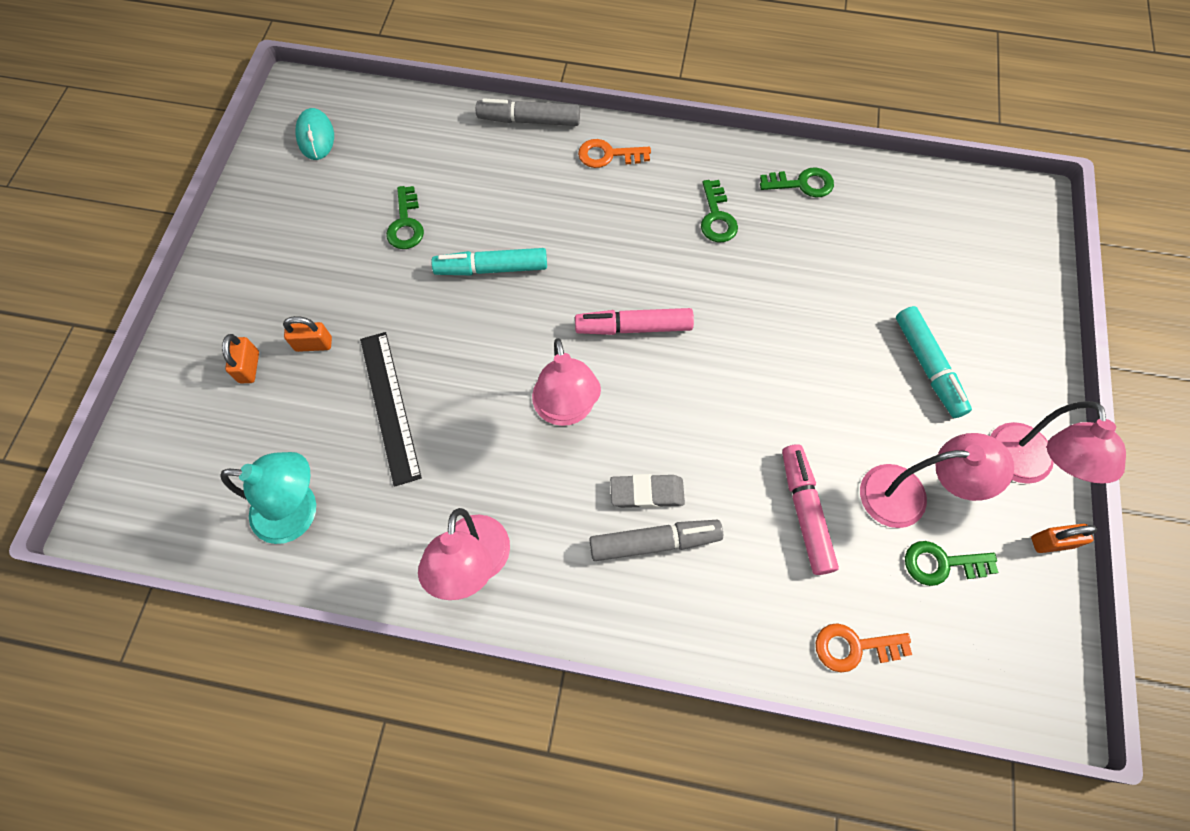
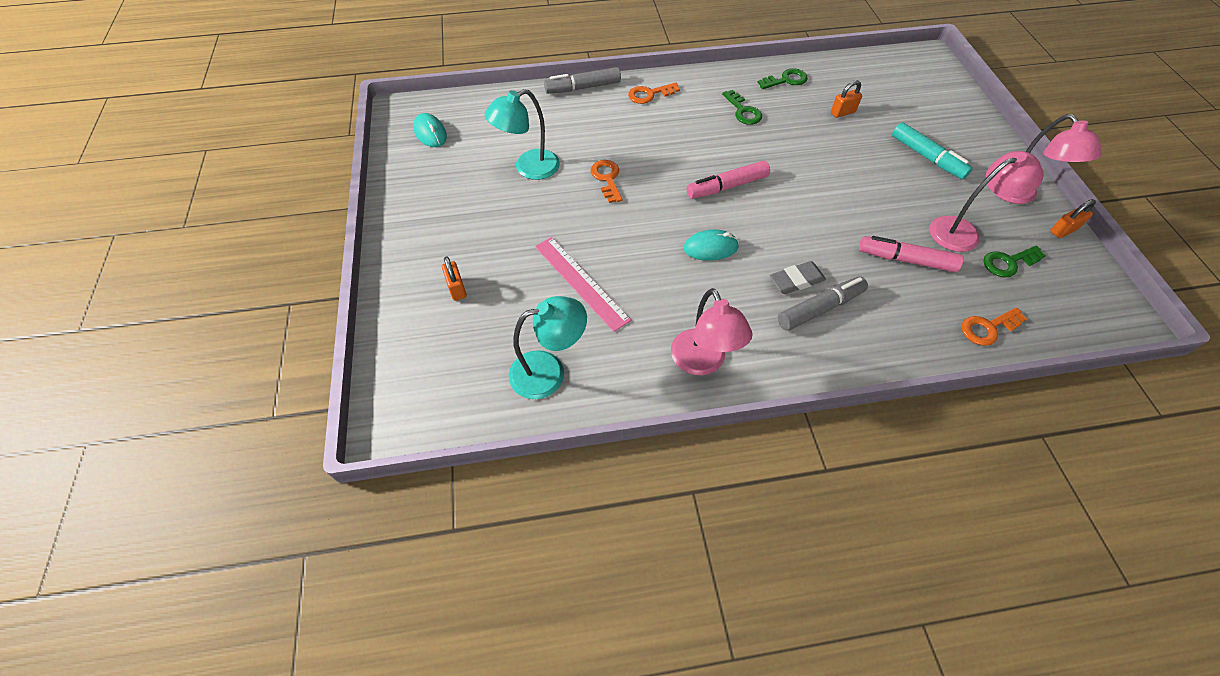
camera: 20 degrees left, 10 degrees down
(313, 344) = (500, 260): orange padlock -> orange padlock (842, 112)
(389, 406) = (580, 282): black ruler -> pink ruler
(406, 224) = (528, 168): green key -> turquoise lamp
(491, 268) = (607, 178): turquoise marker -> orange key
(566, 410) = (710, 248): pink lamp -> turquoise mouse
(805, 511) = (905, 259): pink marker -> pink marker turned 45 degrees counterclockwise

